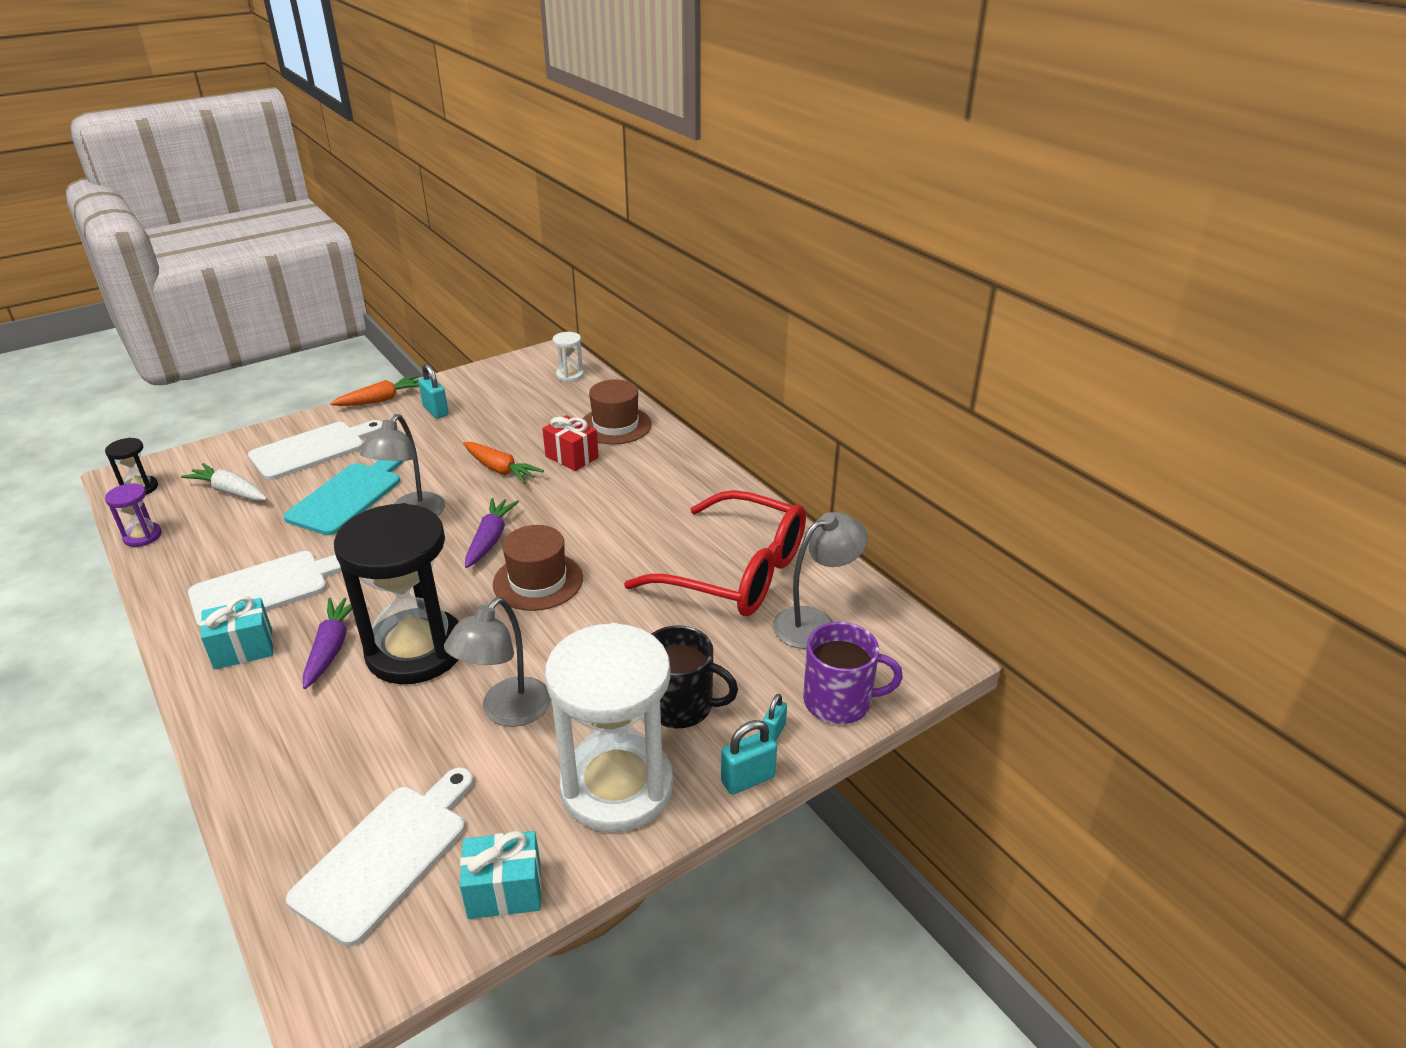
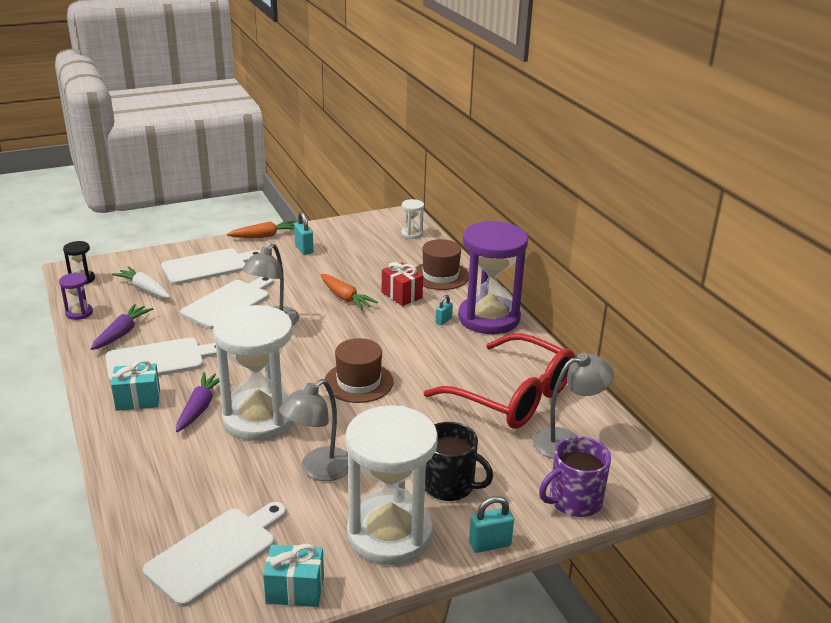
camera: 10 degrees right, 5 degrees down
(348, 496) = (228, 303): turquoise cutting board -> white cutting board
(415, 650) = (260, 418): black hourglass -> white hourglass
(490, 539) = (328, 347): purple carrot -> purple carrot (122, 333)
(686, 473) = (489, 318): none -> purple hourglass
(773, 732) = (517, 514): turquoise padlock -> turquoise padlock (443, 320)
(839, 701) = (574, 501): purple mug -> purple mug turned 135 degrees clockwise

